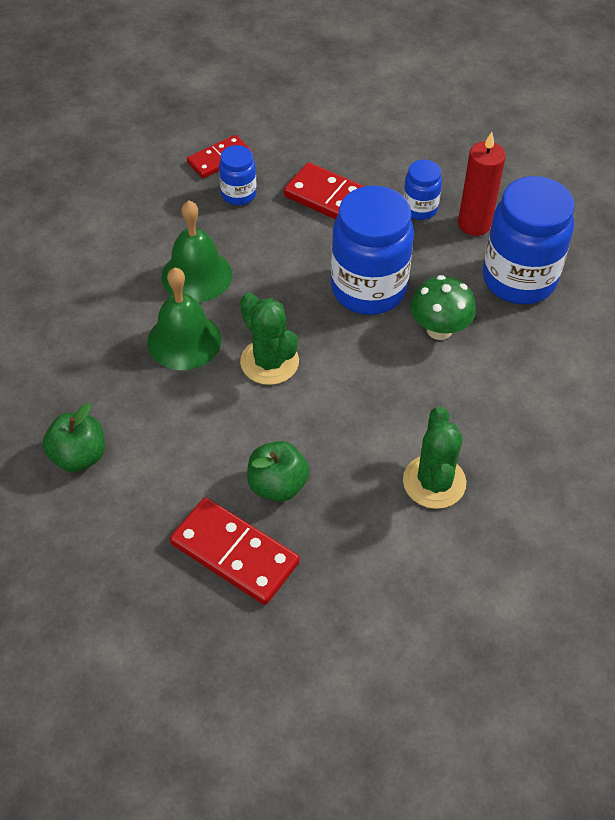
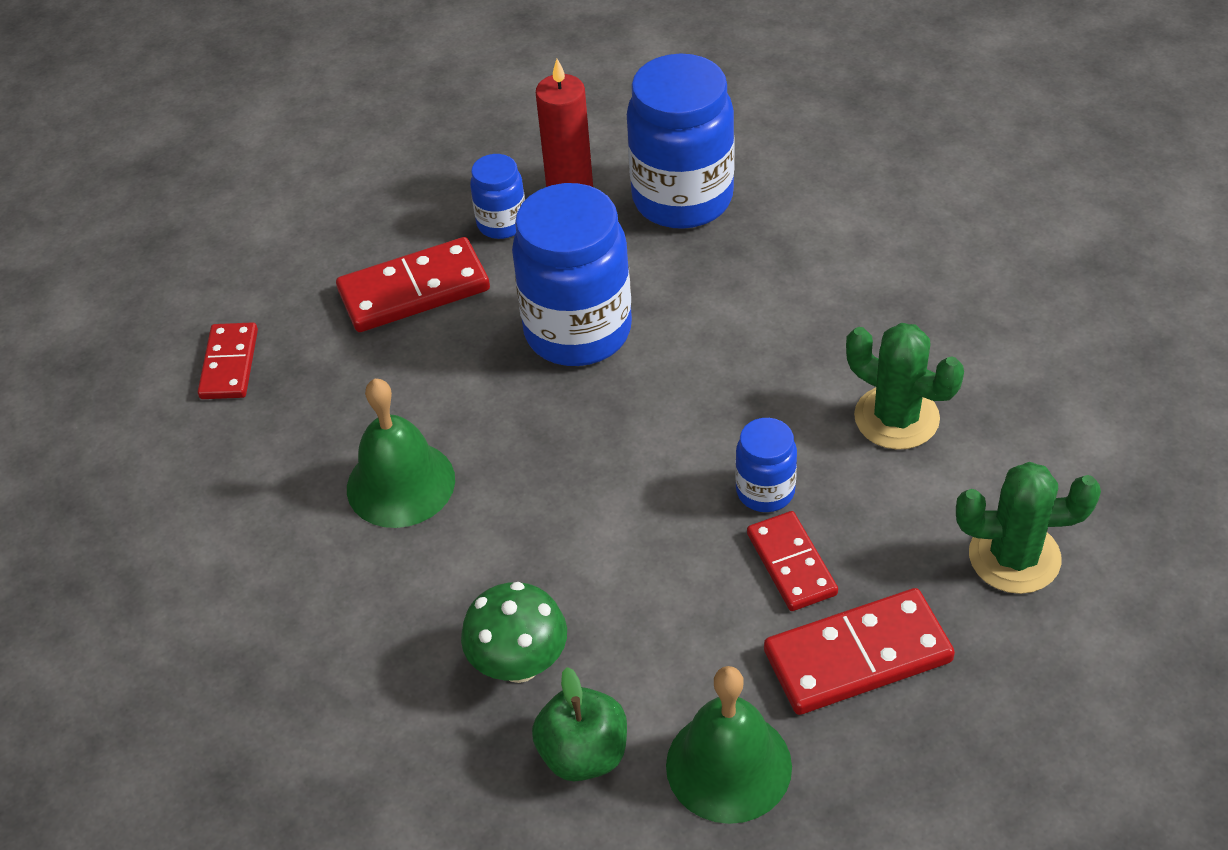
camera: 50 degrees left, 5 degrees down
(184, 340) = (494, 548): green bell -> green bell (728, 765)
(238, 194) = (309, 375): blue jar -> blue jar (765, 491)
(269, 362) = (603, 479): green cactus -> green cactus (1014, 557)
(277, 485) = (791, 564): green apple -> red domino
(439, 329) = (692, 301): green mushroom -> green mushroom (519, 664)

